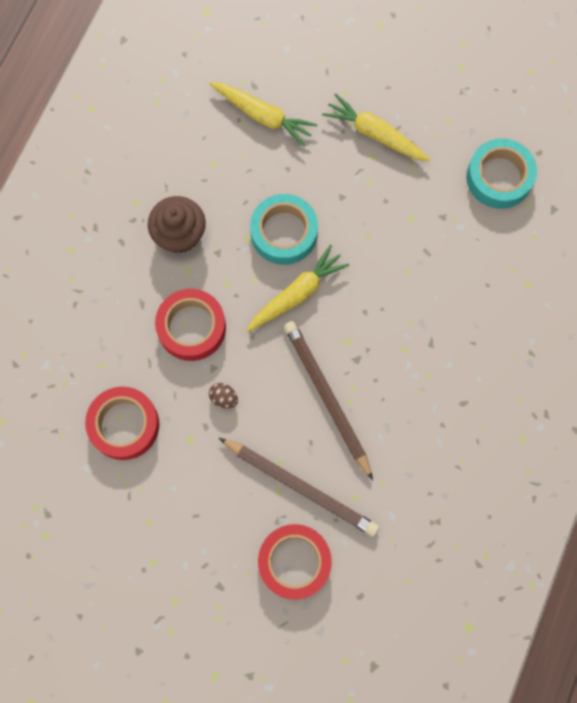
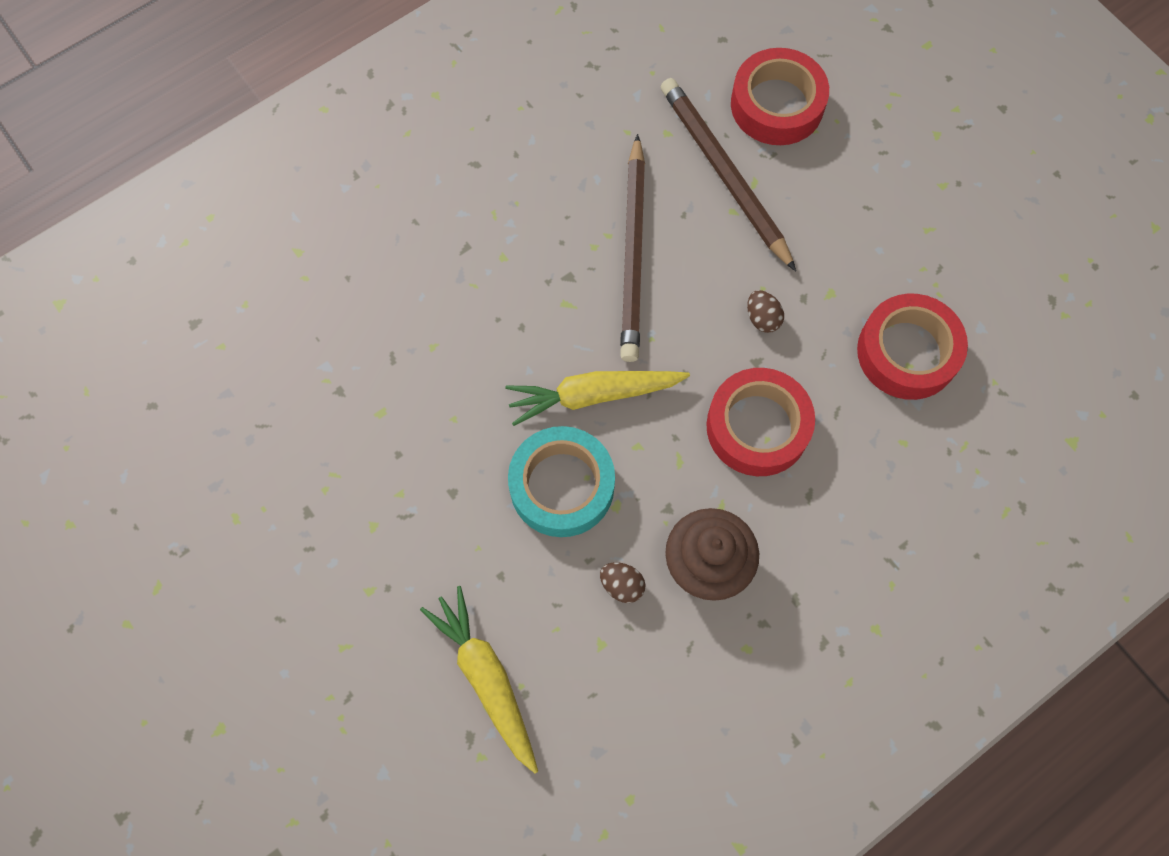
camera: 150 degrees left, 5 degrees down
(220, 198) = (622, 585): none -> brown egg
(375, 134) = (347, 557): yellow carrot -> none
(499, 177) = (229, 401): turquoise tape -> none

